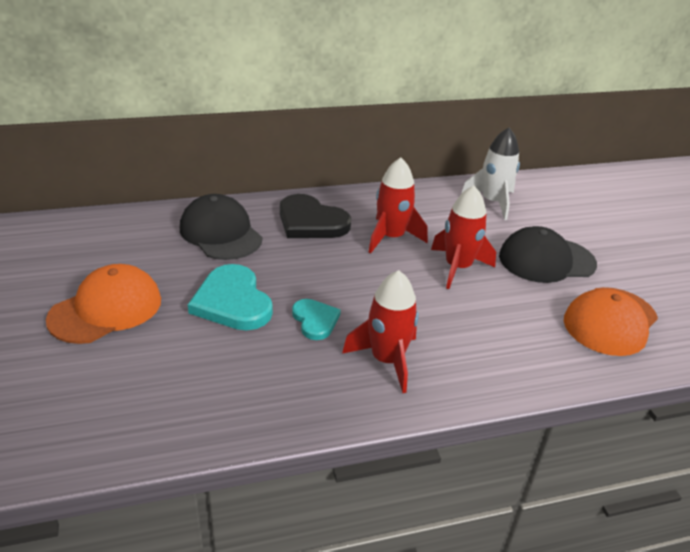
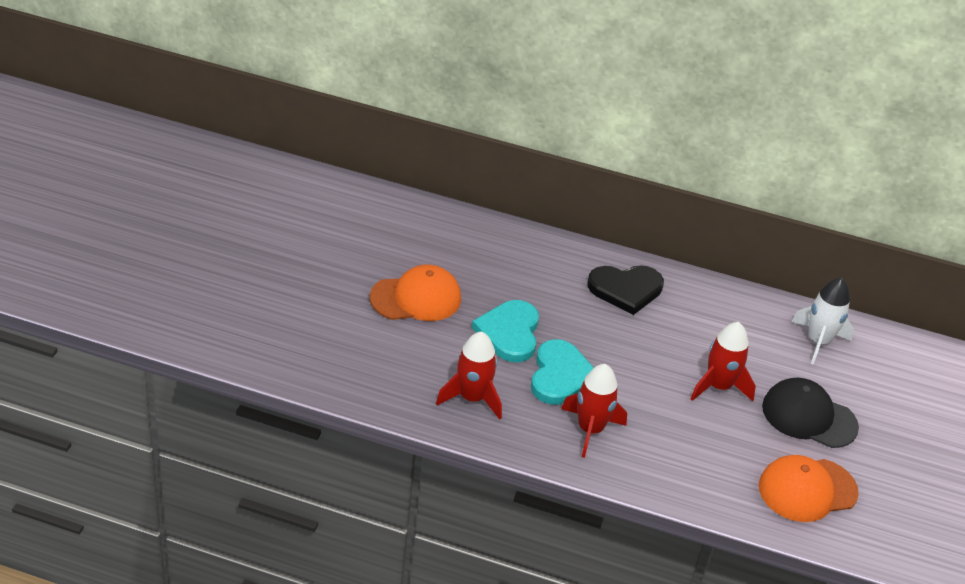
camera: 30 degrees right, 5 degrees up
(220, 233) = (541, 269): black cap -> none
(311, 222) = (625, 289): black heart -> black heart turned 75 degrees counterclockwise
(315, 320) = (561, 376): turquoise heart -> turquoise heart, size x1.71
(391, 237) = (684, 334): red rocket -> red rocket (472, 398)

